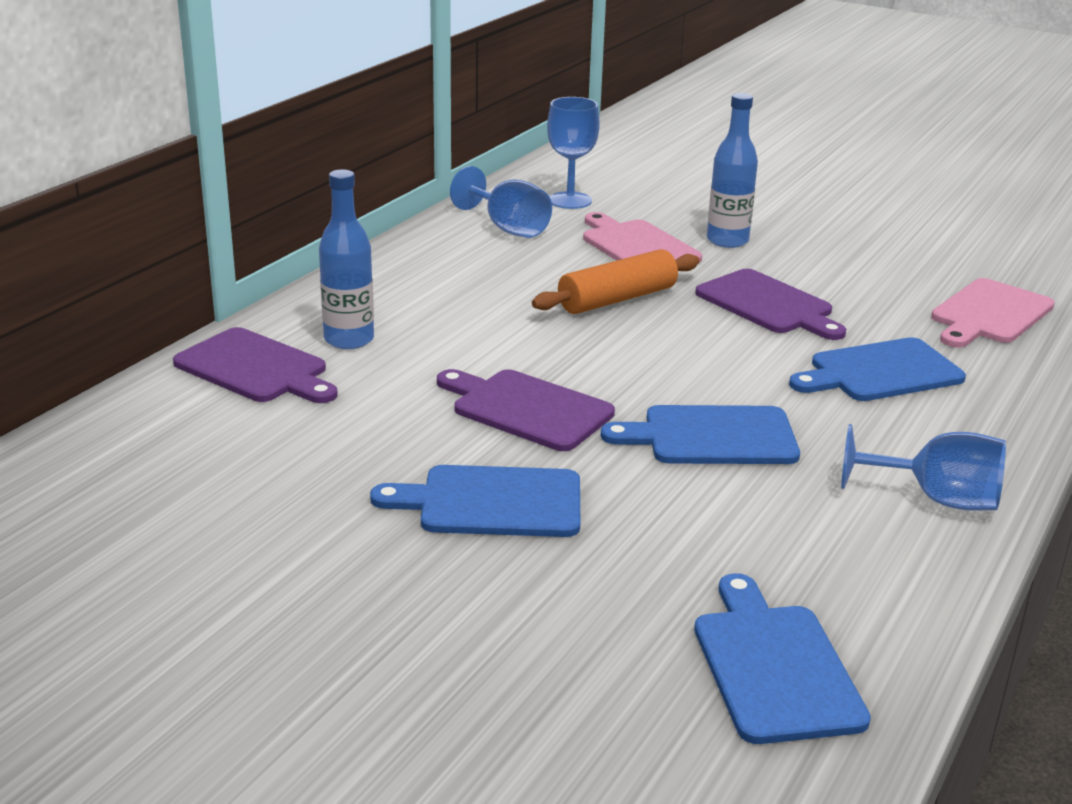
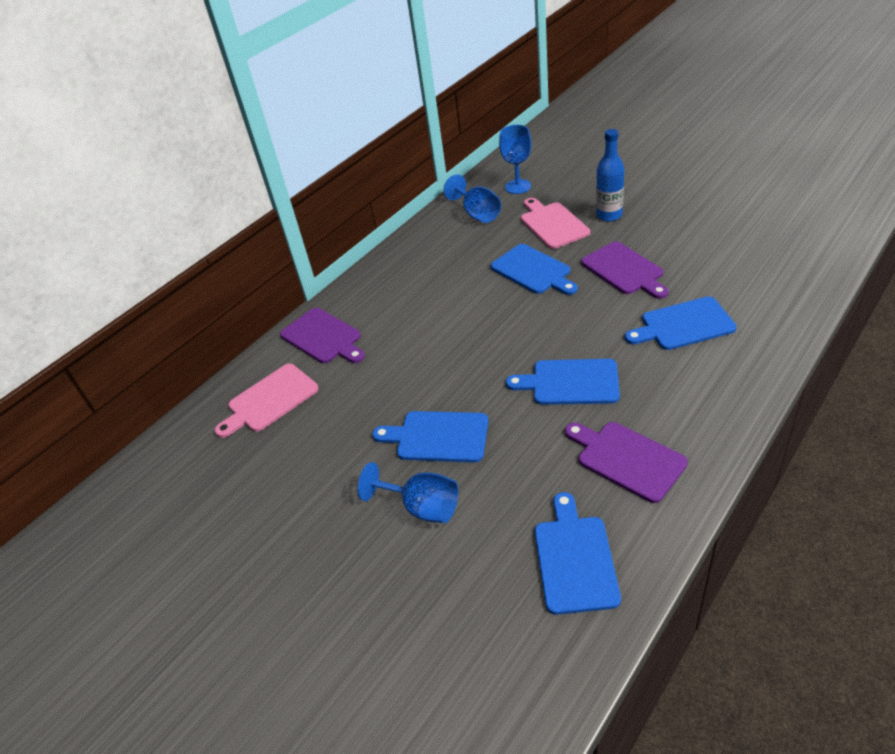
camera: 15 degrees right, 15 degrees up
(349, 340) = (375, 312): blue bottle -> none
(527, 409) = (467, 363): purple cutting board -> purple cutting board (627, 459)
(617, 299) = (533, 271): orange rolling pin -> blue cutting board
(936, 499) = (696, 430): blue goblet -> blue goblet (422, 507)
(989, 314) = (765, 270): pink cutting board -> pink cutting board (270, 400)

